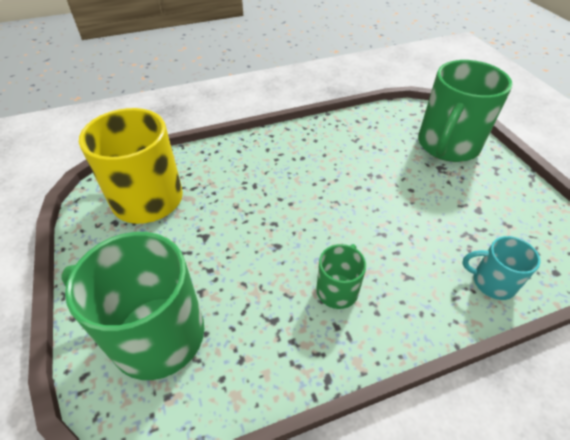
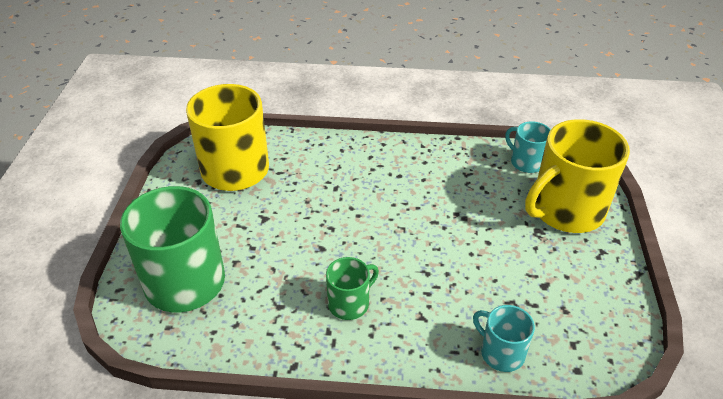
camera: 25 degrees right, 5 degrees down
(392, 117) = (526, 162): none -> turquoise mug
(447, 145) = (566, 210): green mug -> yellow mug

